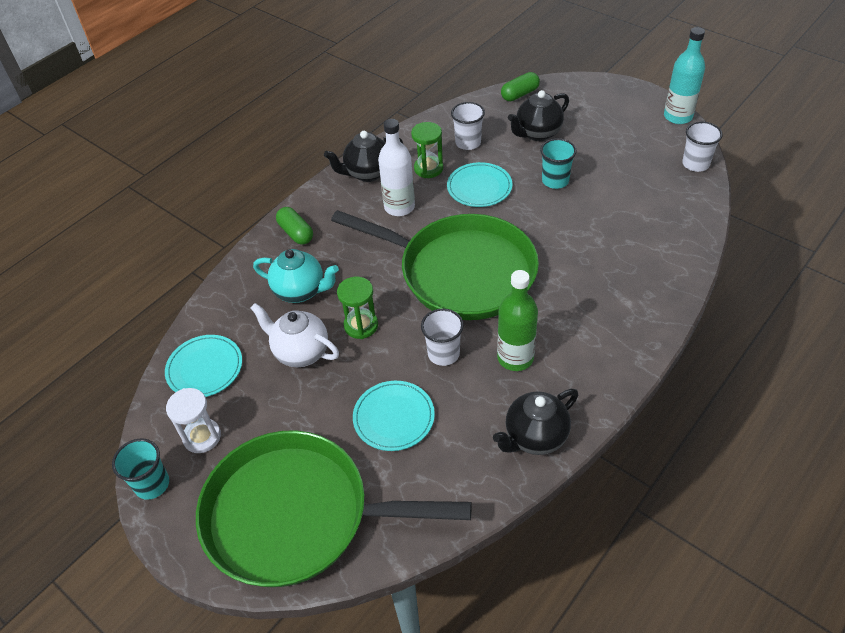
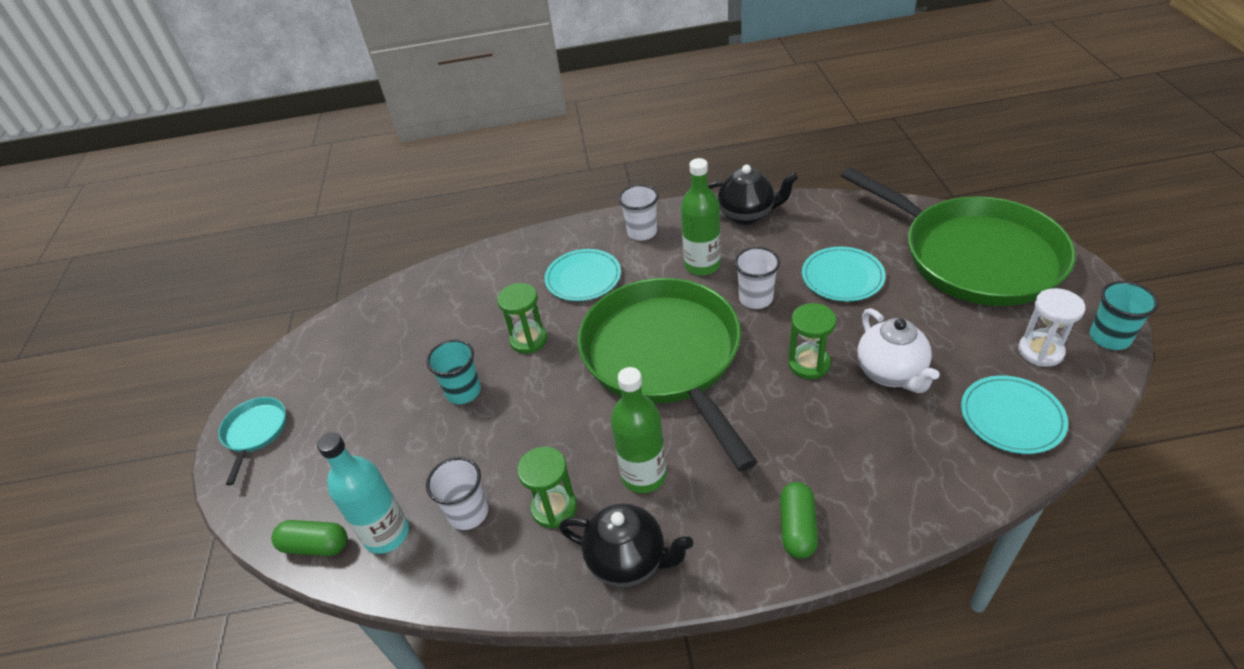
camera: 135 degrees left, 5 degrees down
(300, 291) = (846, 440): turquoise teapot -> none
(399, 207) = (643, 475): white bottle -> green bottle
(479, 187) = (536, 438): turquoise plate -> turquoise plate (583, 278)
(537, 133) = (391, 464): black teapot -> none
(562, 228) = (528, 340): none -> green hourglass
(632, 101) = (255, 432): none -> turquoise pan
(678, 116) = (262, 380): turquoise bottle -> turquoise bottle (386, 534)
(695, 164) = (342, 323): white cup -> white cup (642, 232)

